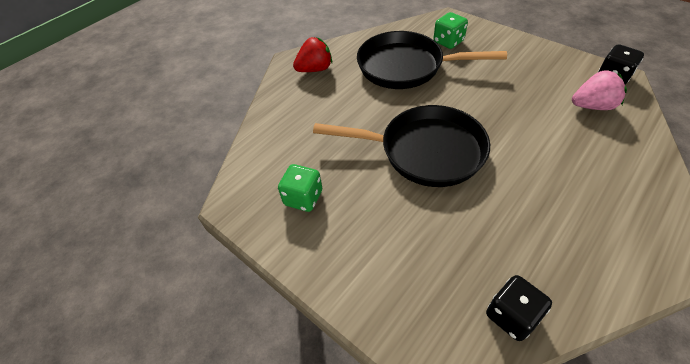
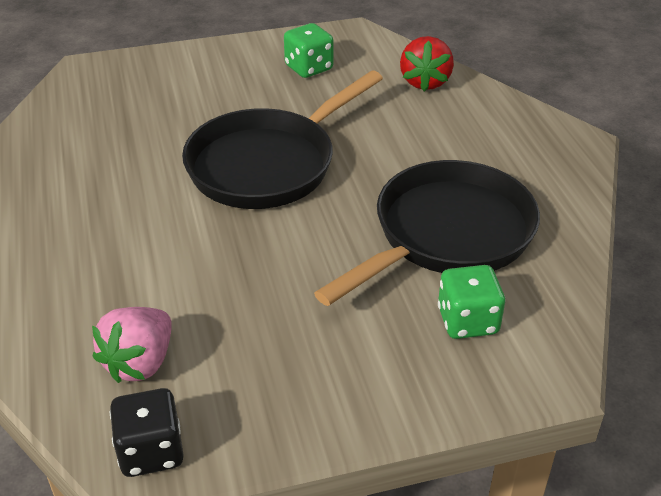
camera: 120 degrees right, 10 degrees down
(315, 69) = (531, 152): red strawberry -> red strawberry (425, 82)
(511, 315) = (55, 116): black dice -> none

